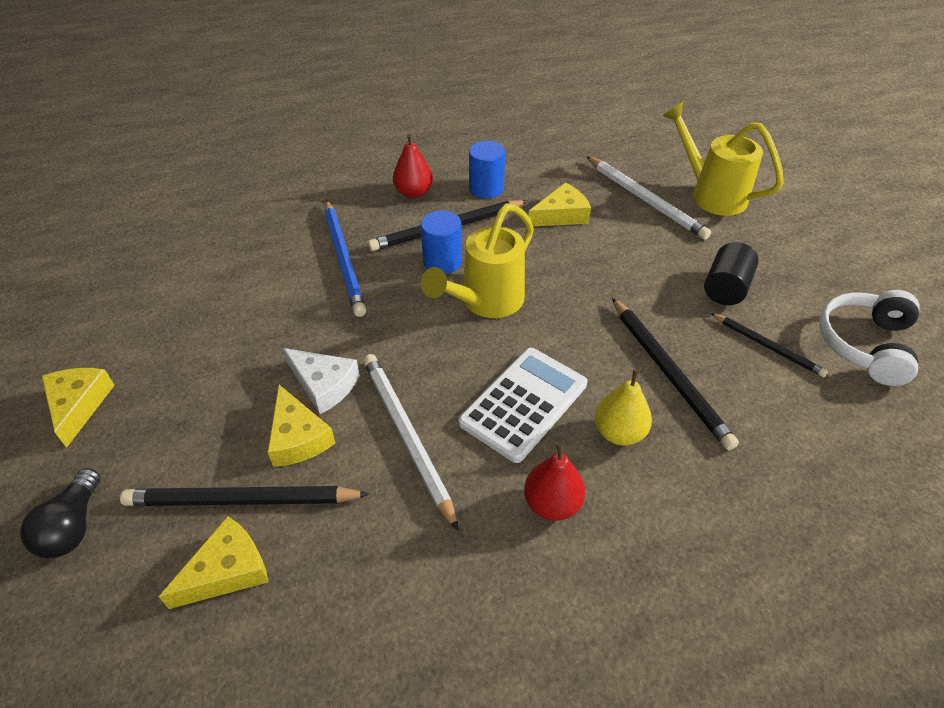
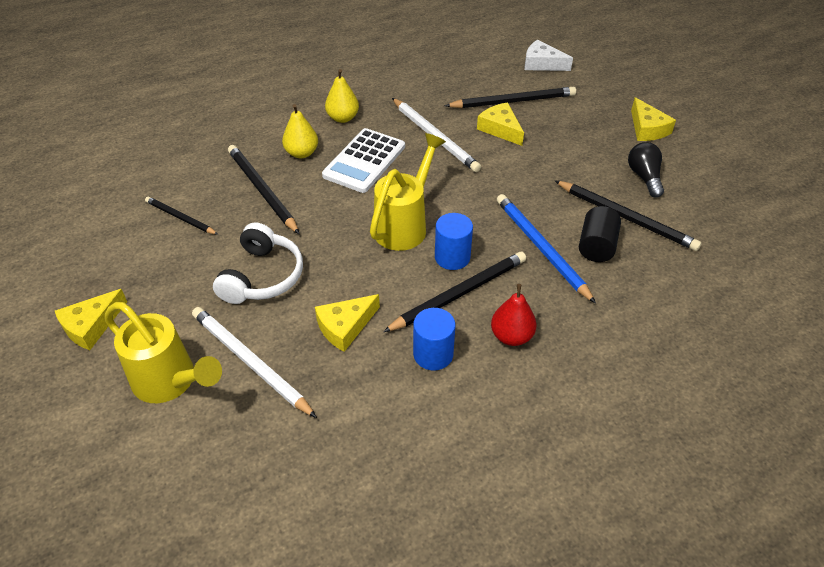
camera: 170 degrees right, 0 degrees up
(73, 526) = (591, 84): black light bulb -> black light bulb (644, 177)
(227, 279) = (626, 217): none -> black pencil
(227, 570) = (501, 79): yellow cheese -> yellow cheese (91, 326)
(324, 385) = (501, 156): white cheese -> white cheese (542, 64)
(552, 503) = (343, 118): red pear -> yellow pear
(725, 288) = (196, 263): black cylinder -> black cylinder (596, 246)
(865, 345) = (101, 228): white headphones -> white headphones (262, 276)

